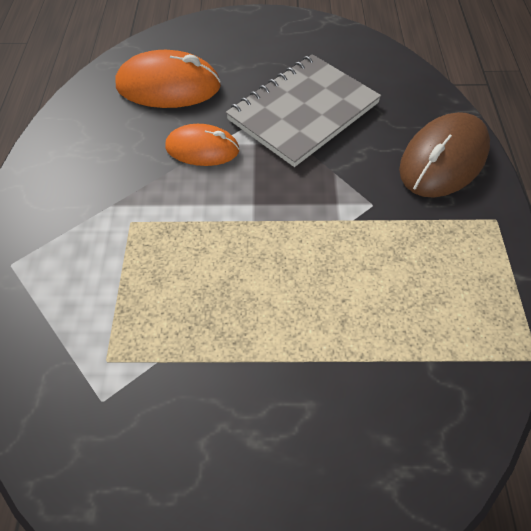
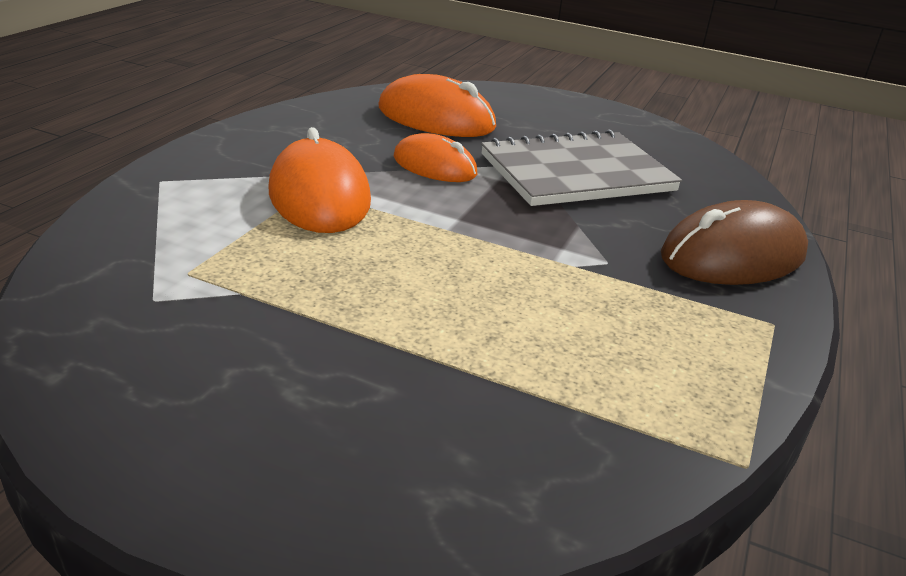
camera: 20 degrees right, 25 degrees down
(142, 225) = (319, 196): none -> orange mouse

